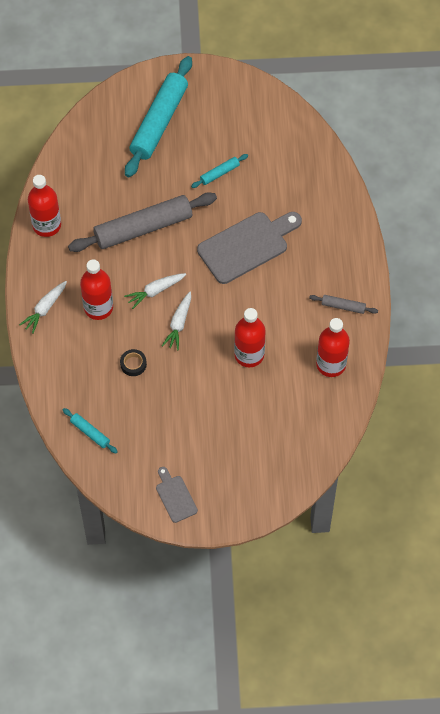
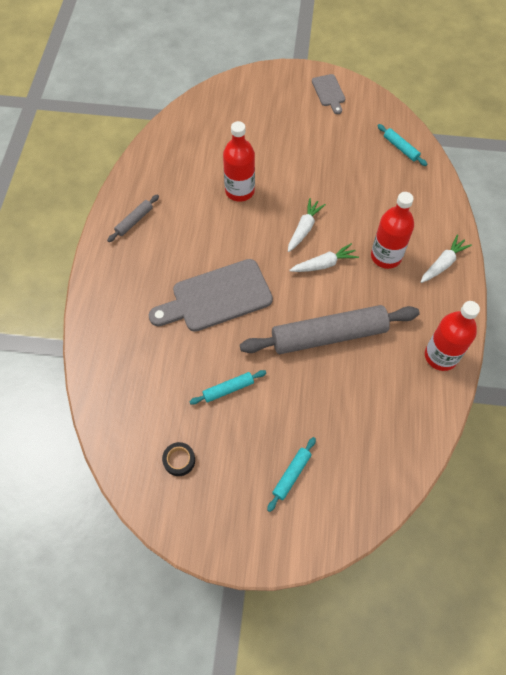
camera: 170 degrees left, 0 degrees up
(133, 364) = (354, 199): black tape -> black tape (179, 460)
(159, 122) = (291, 475): turquoise rolling pin -> turquoise rolling pin, size x0.43
(331, 364) = (164, 172): red bottle -> none
(343, 306) = (134, 221): grey rolling pin -> grey rolling pin turned 75 degrees counterclockwise

